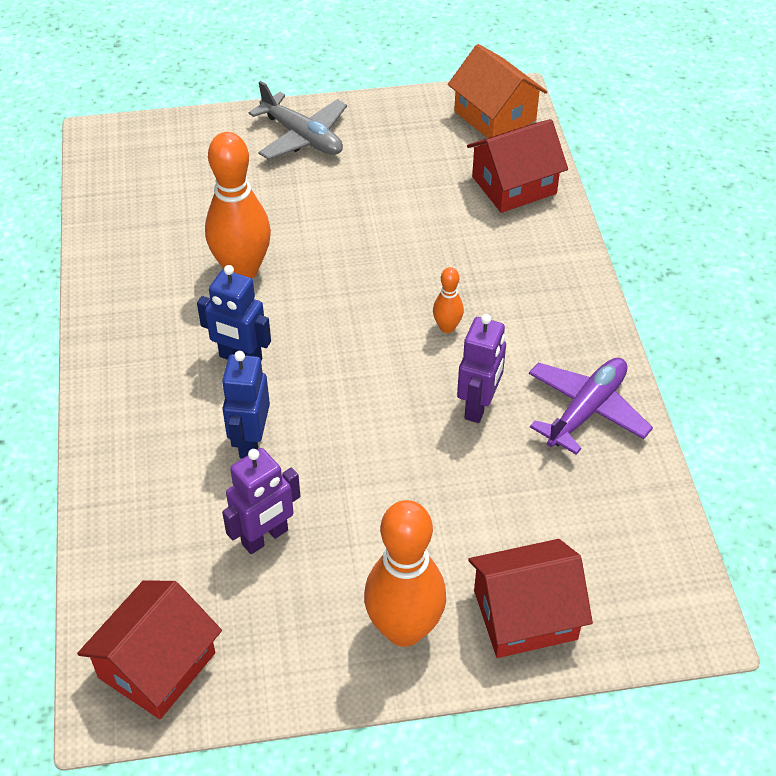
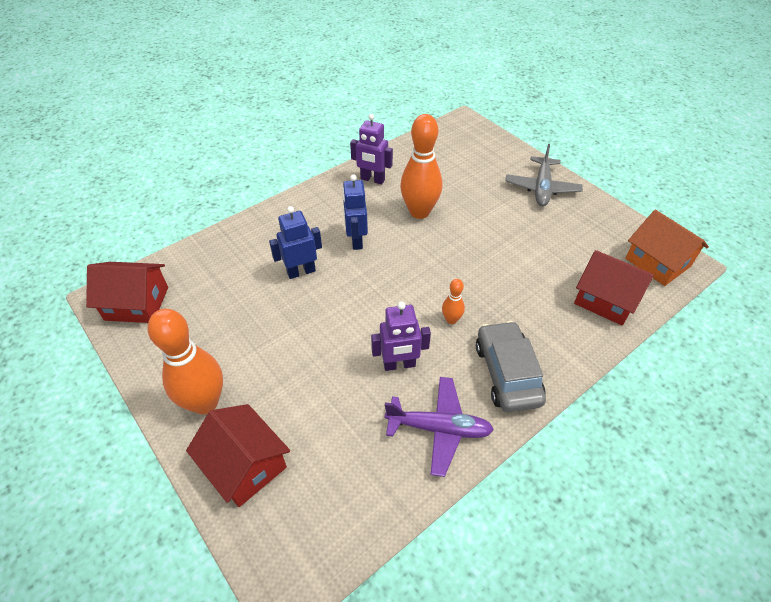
camera: 60 degrees right, 0 degrees up
(265, 537) = (239, 308): purple robot -> purple robot (372, 179)
(495, 116) = (657, 262): orange house -> orange house turned 60 degrees counterclockwise
(554, 318) = (507, 373): none -> grey car

